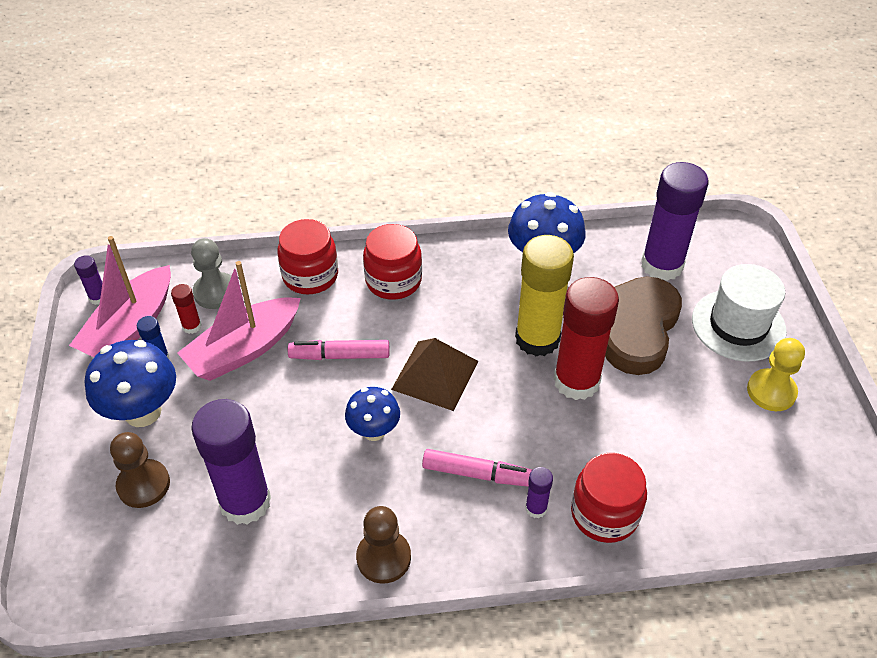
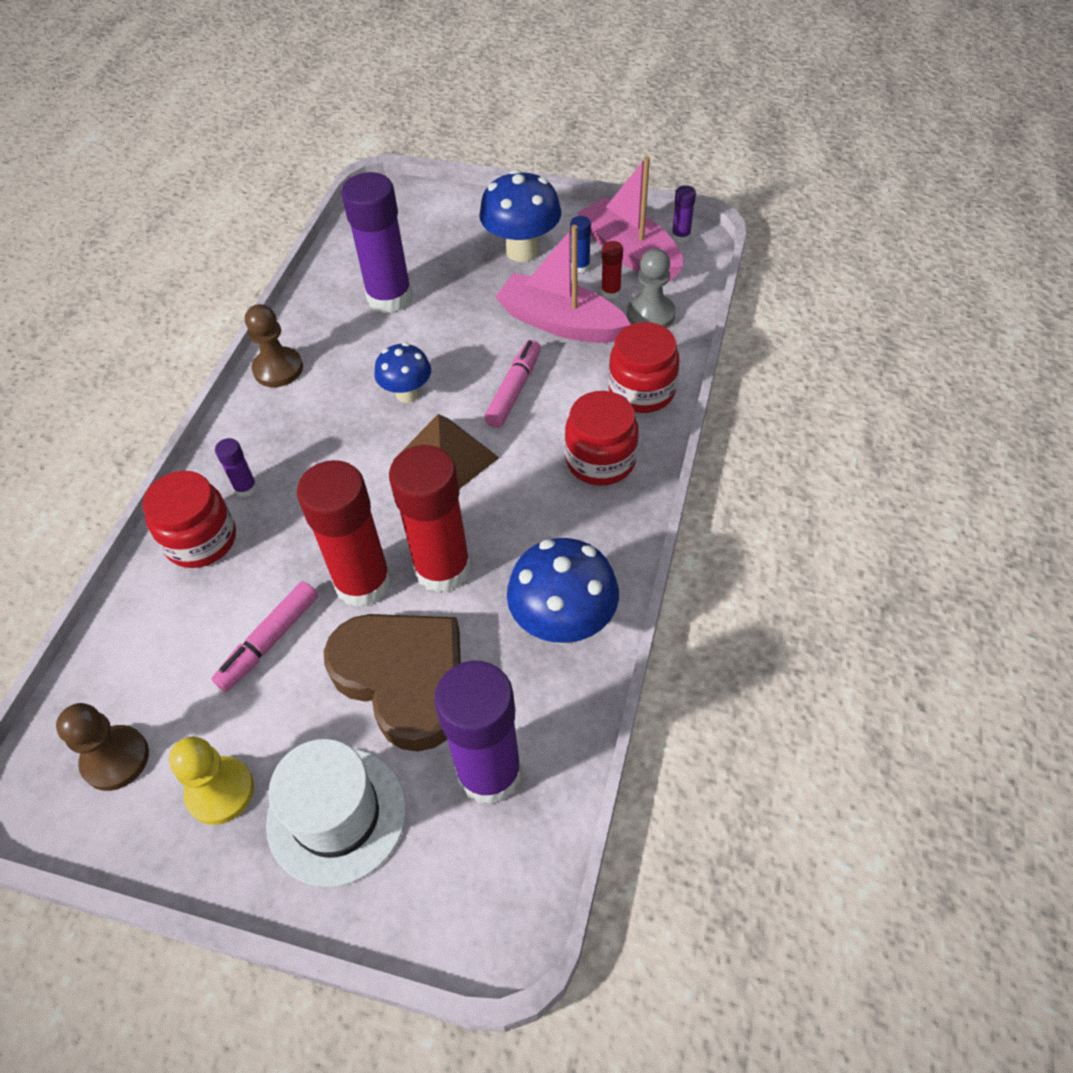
camera: 115 degrees right, 5 degrees up
(143, 485) = (445, 244): brown pawn -> brown pawn (115, 759)
(244, 349) = (560, 323): pink boat -> pink boat turned 45 degrees counterclockwise
(477, 474) = (311, 456): pink marker -> pink marker (269, 641)
(537, 339) = (442, 568): yellow glue stick -> red glue stick

